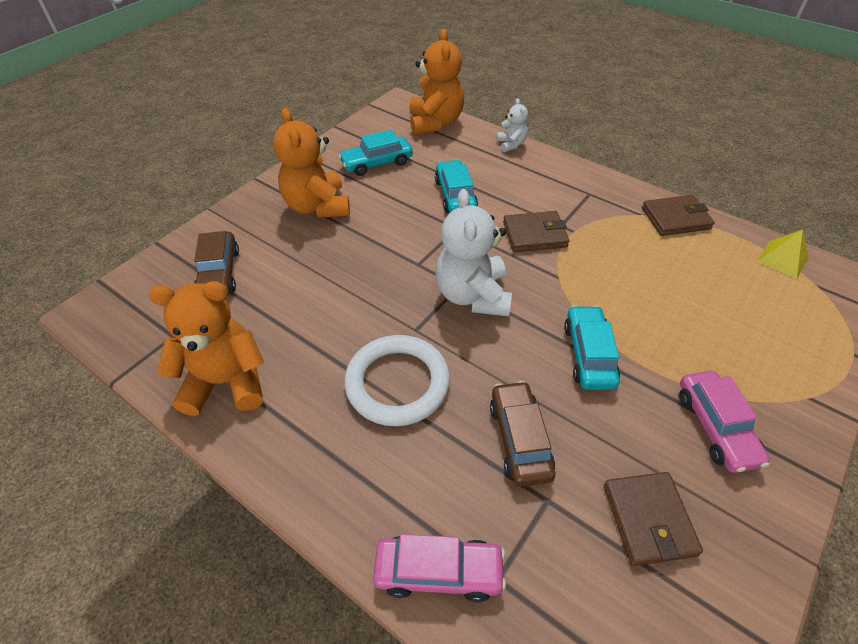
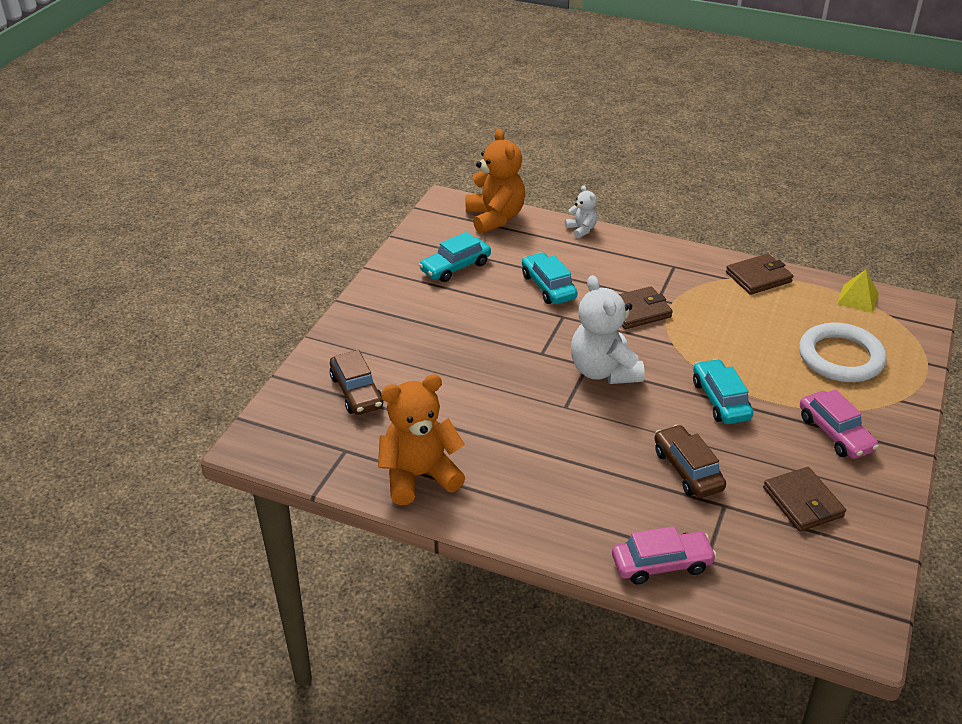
camera: 15 degrees left, 10 degrees down
(317, 206) = (418, 317): orange teddy bear -> none
(397, 383) = (570, 449): white ring -> white ring (840, 357)

